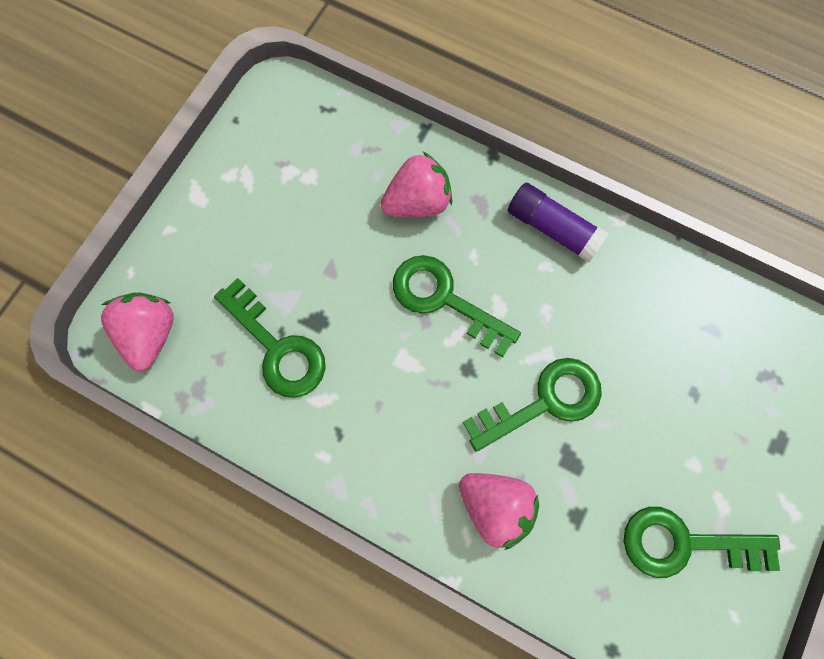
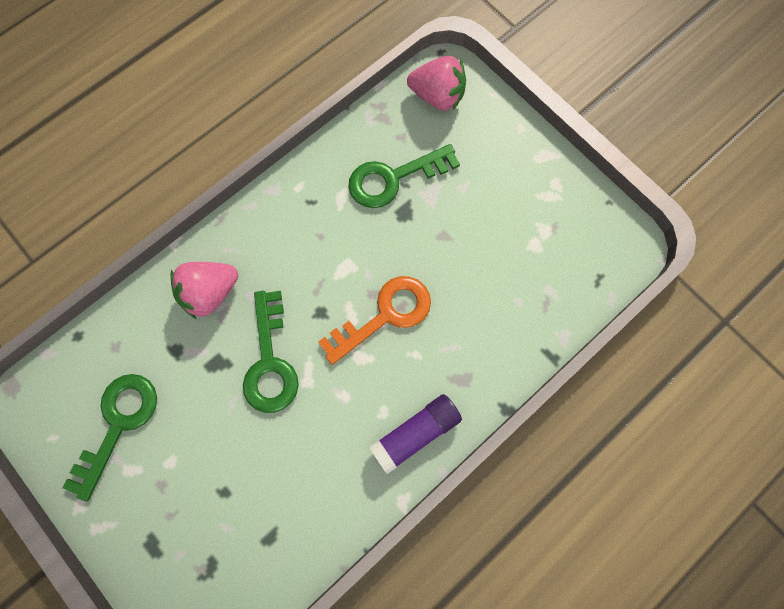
camera: 110 degrees right, 0 degrees up
(417, 202) = (481, 325): pink strawberry -> none
(444, 299) = (385, 315): green key -> orange key

